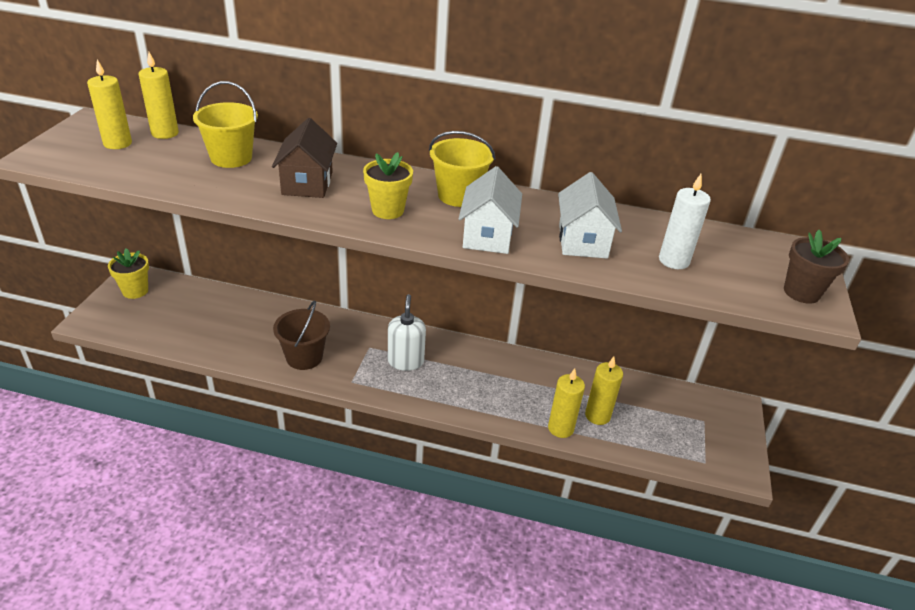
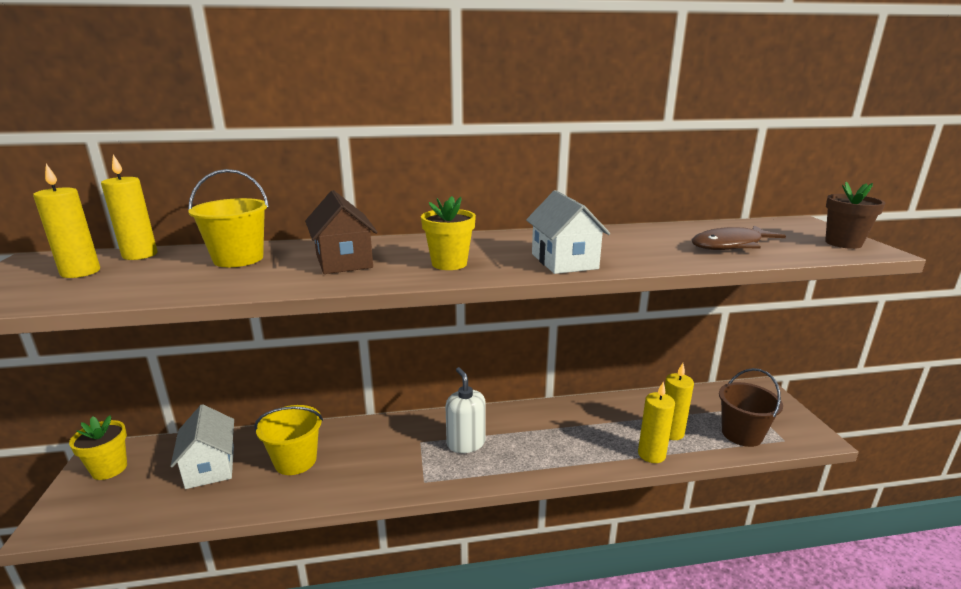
camera: 20 degrees left, 15 degrees down
(304, 357) = (357, 474): brown bucket -> brown bucket (741, 434)
(458, 196) = (502, 242): yellow bucket -> yellow bucket (295, 461)
(582, 241) = (645, 248): white house -> white house (210, 467)
(673, 261) = (730, 245): white candle -> brown fish

